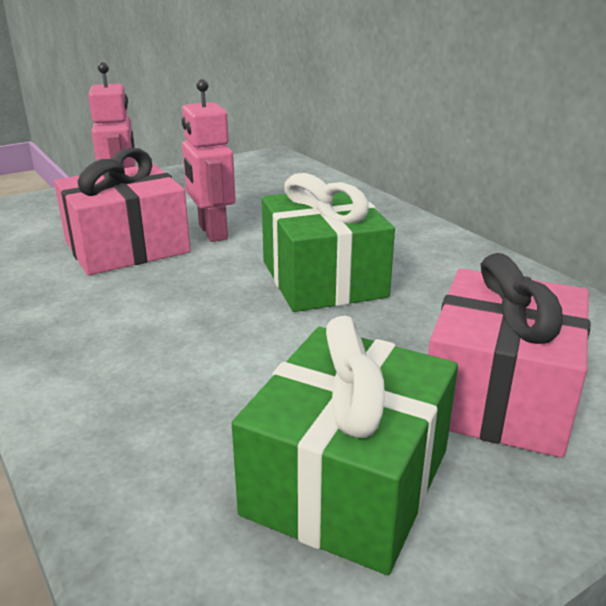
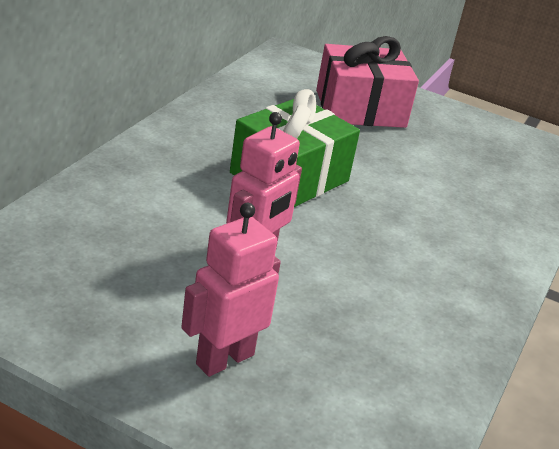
camera: 125 degrees left, 5 degrees up
(127, 247) = (330, 300): pink gift -> none
(347, 482) = (462, 142): green gift -> none

